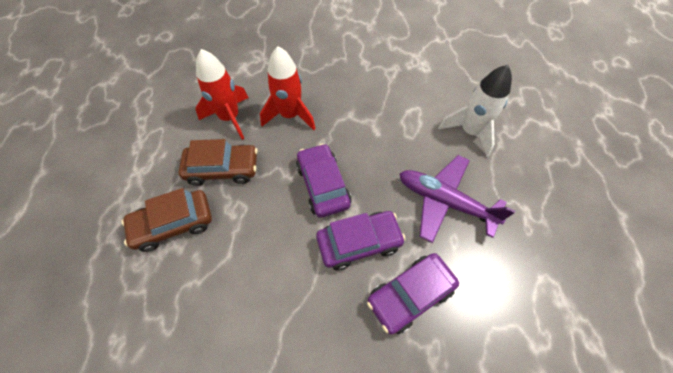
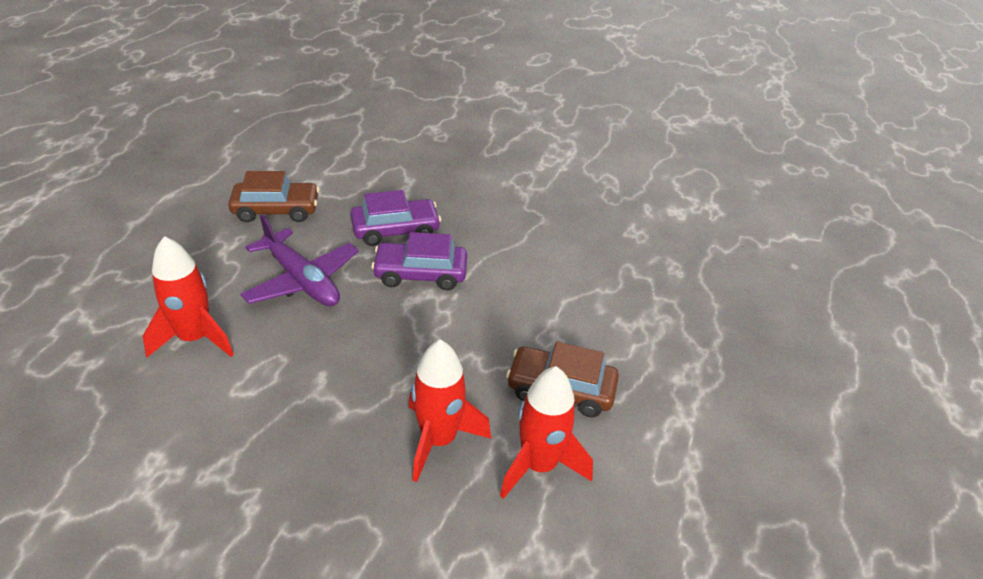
camera: 165 degrees left, 20 degrees down
(173, 224) = (627, 344): brown car -> brown car (276, 210)
(323, 185) = (433, 334): purple car -> none
(470, 132) = (195, 338): white rocket -> red rocket

